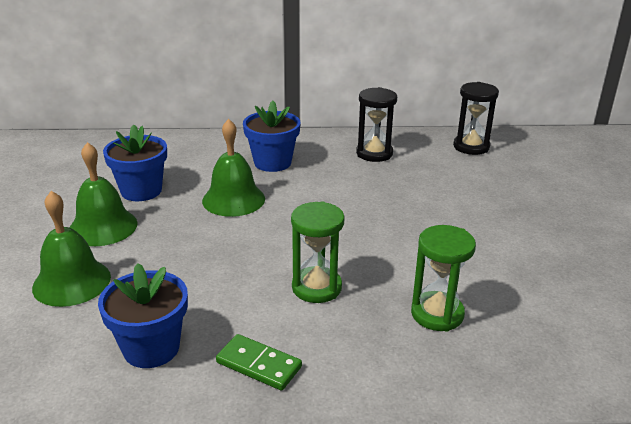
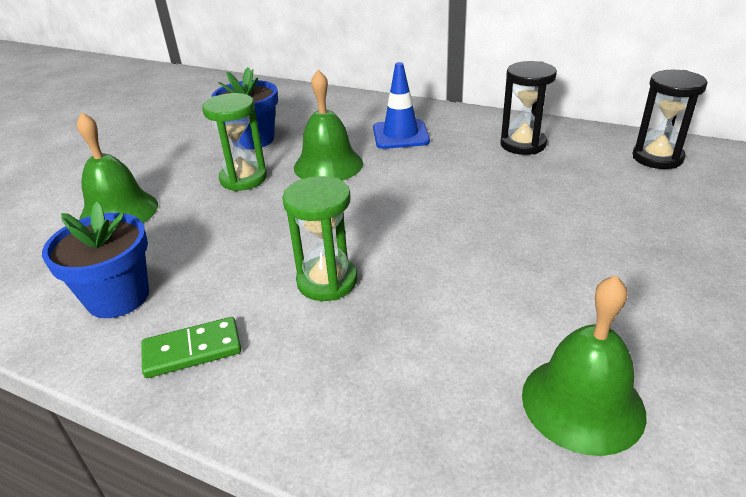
camera: 30 degrees right, 5 degrees up
(103, 227) = (191, 166): green bell -> green bell (582, 403)
(258, 365) = (192, 350): green domino -> green domino turned 75 degrees counterclockwise
(272, 162) = (400, 135): blue flower pot -> blue traffic cone
(437, 314) = (438, 358): green hourglass -> green hourglass (243, 179)

